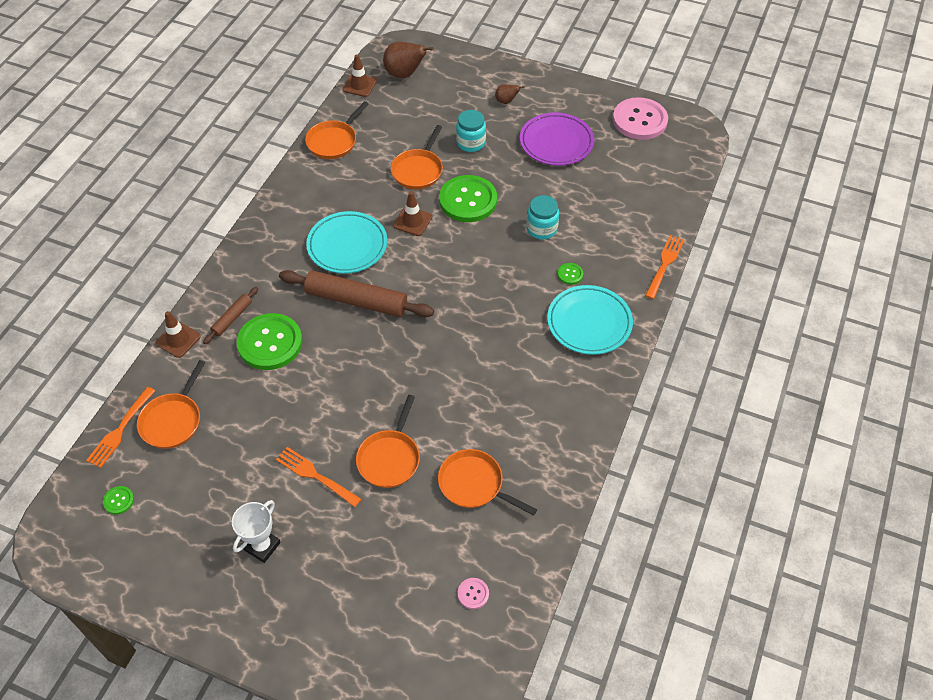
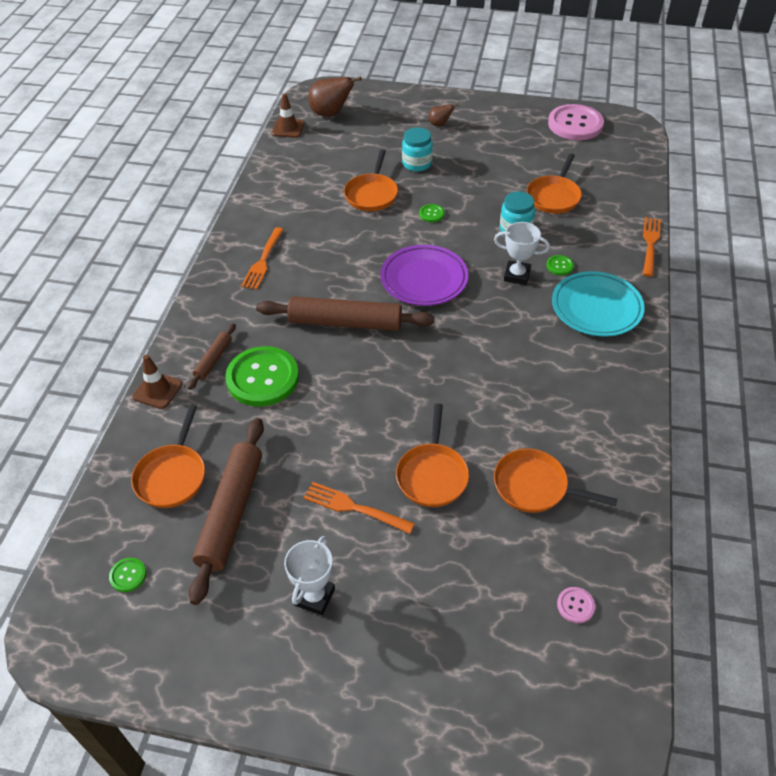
camera: 10 degrees left, 5 degrees down
(120, 429) = (112, 495): orange fork -> orange fork (263, 260)
(213, 461) = (231, 512): none -> brown rolling pin
(334, 141) = (276, 180): orange pan -> orange pan (554, 196)
(347, 246) = (319, 272): turquoise plate -> none
(412, 221) = (381, 240): brown traffic cone -> none
(468, 200) = (431, 214): green button -> green button, size x0.42
(526, 278) = (517, 275): none -> white trophy
(556, 143) = (502, 153): purple plate -> purple plate (424, 279)

